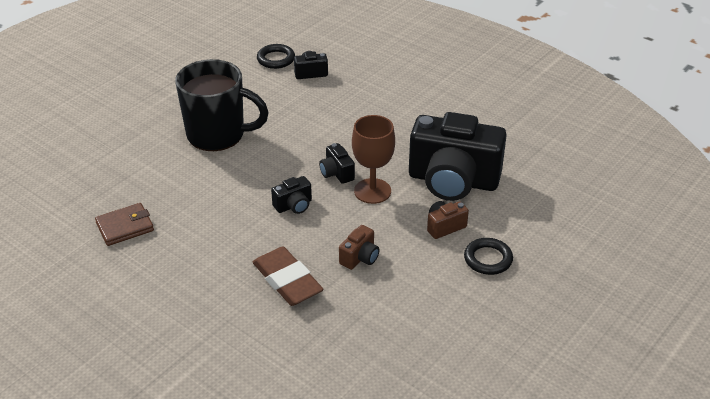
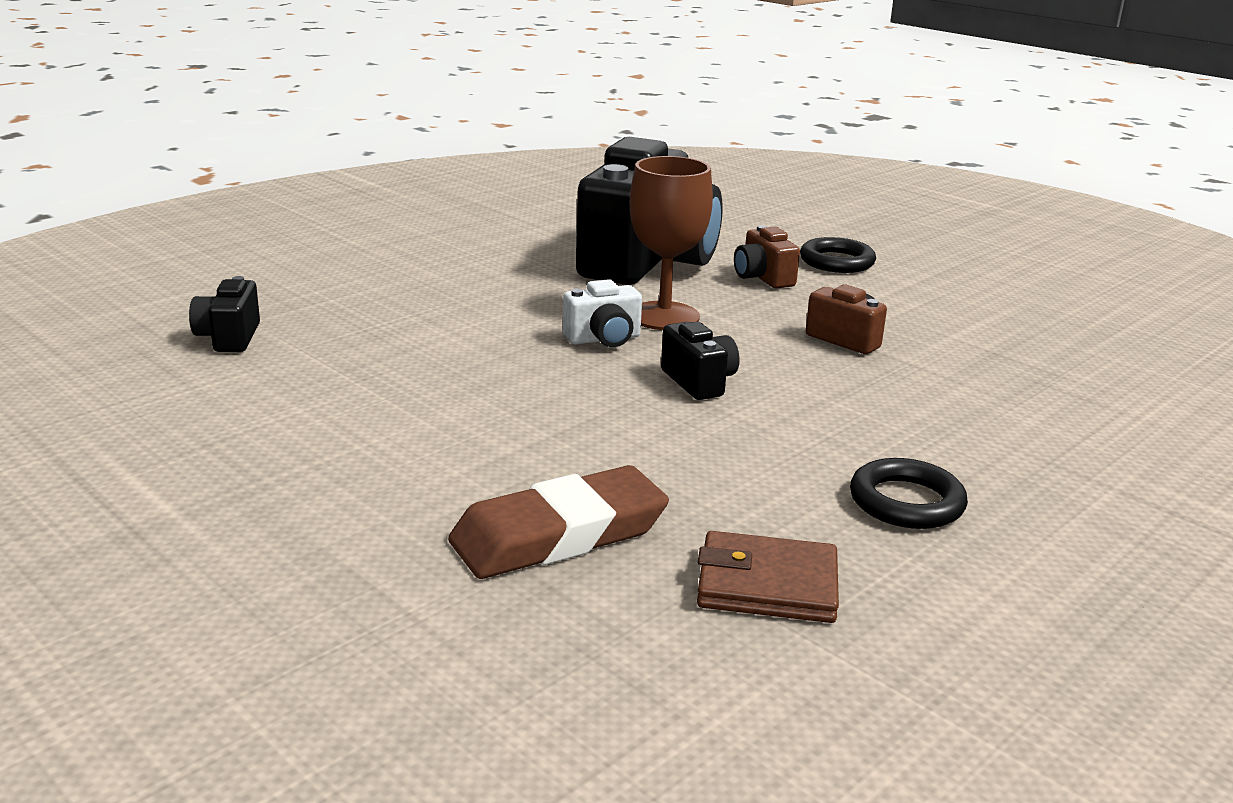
camera: 85 degrees left, 15 degrees down
(125, 227) = (767, 585): brown wallet -> brown wallet turned 60 degrees counterclockwise
(218, 135) = (415, 450): black mug -> none
(276, 59) = (133, 369): black ring -> black ring (906, 502)
(287, 280) = (920, 400): brown eraser -> brown eraser (559, 535)
(336, 173) = (604, 339): black camera -> white camera

